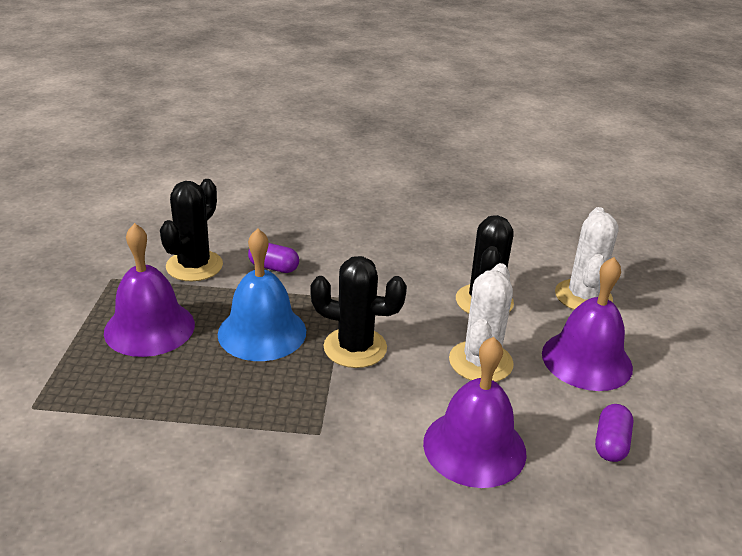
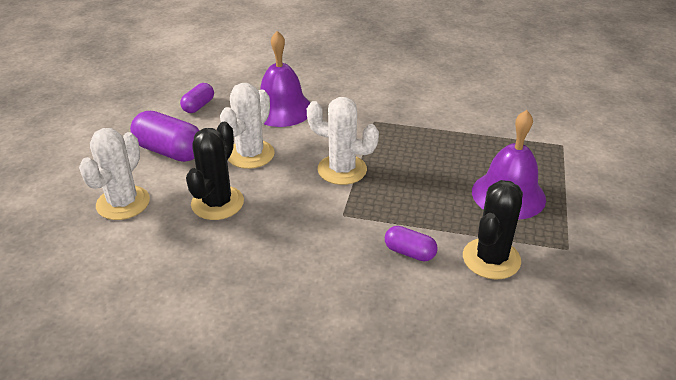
camera: 170 degrees left, 5 degrees up
(262, 332) = (415, 186): blue bell -> none
(355, 348) = (342, 170): black cactus -> white cactus
(586, 360) = (170, 151): purple bell -> purple capsule

